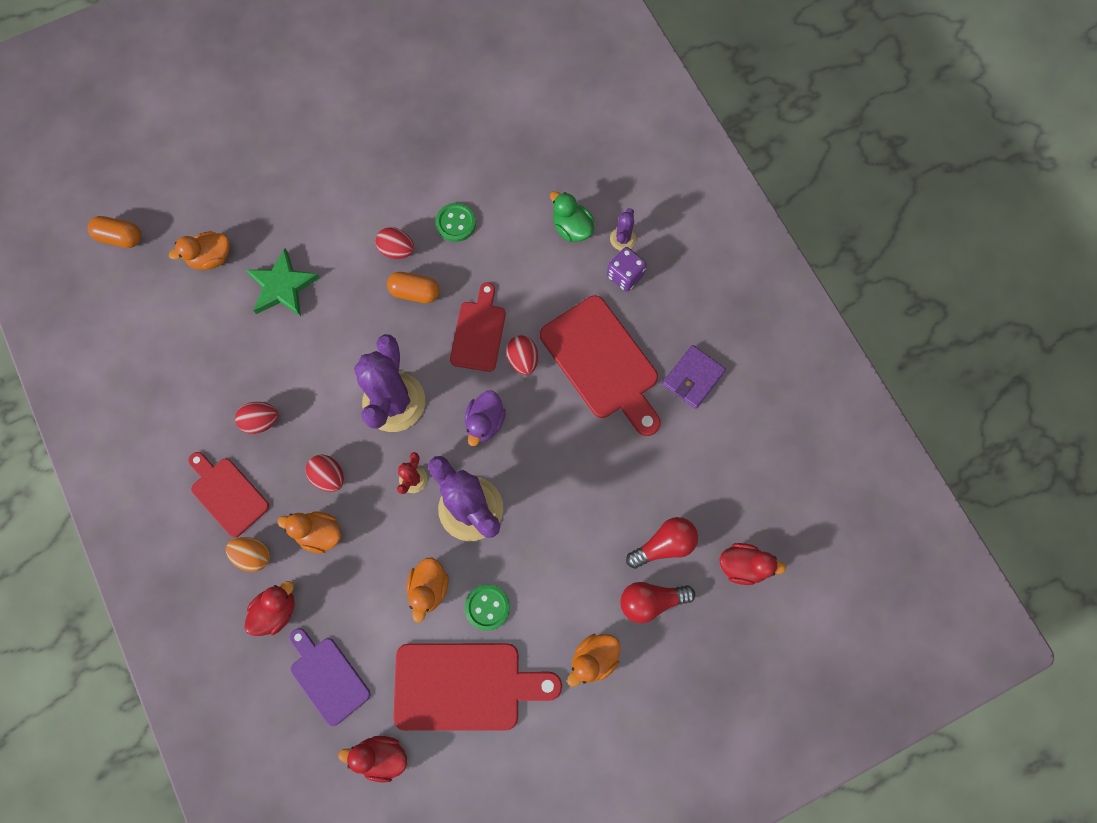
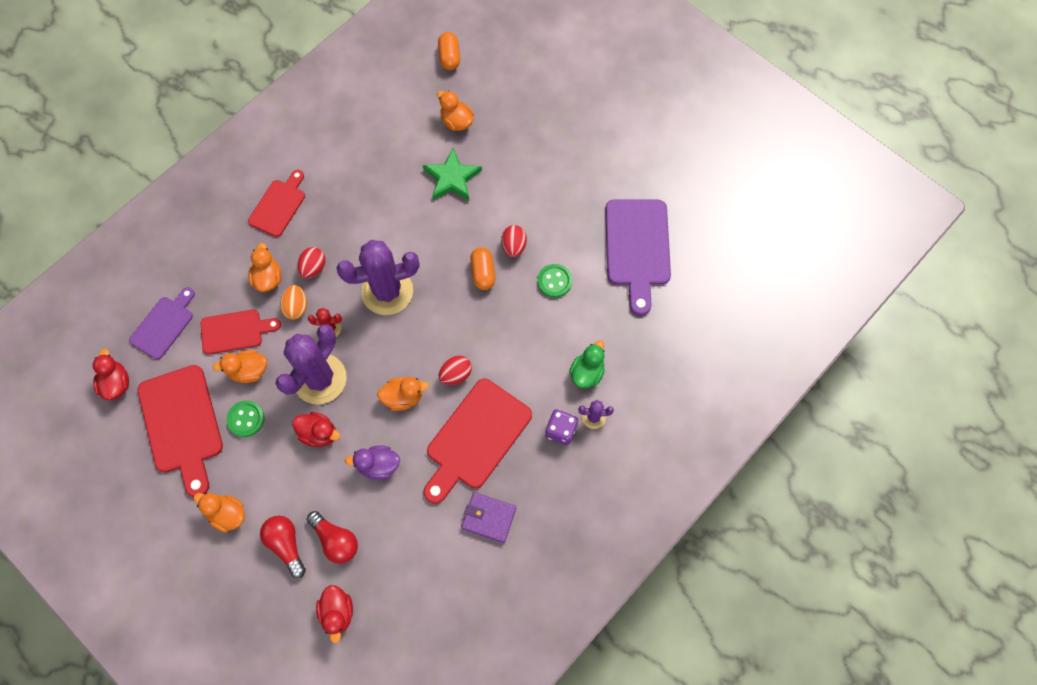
camera: 70 degrees right, 5 degrees down
(253, 555) = (239, 240): orange egg -> orange egg (296, 307)
(261, 421) = (341, 206): red egg -> none
(276, 610) = (203, 271): red duck -> red duck (319, 433)
(452, 129) = (637, 248): none -> purple cutting board
(479, 332) = (467, 333): red cutting board -> red cutting board (235, 331)
(485, 422) = (393, 364): purple duck -> purple duck (378, 465)
(528, 423) = (403, 397): none -> orange duck

